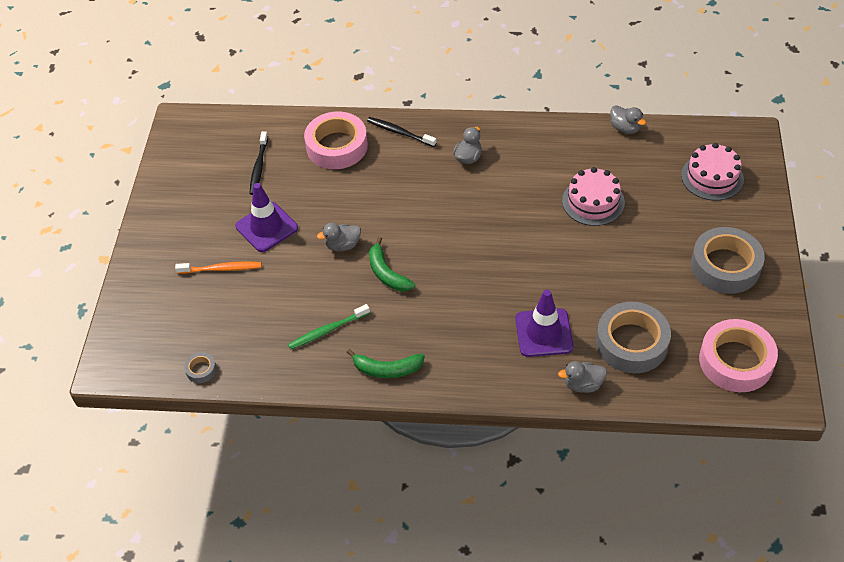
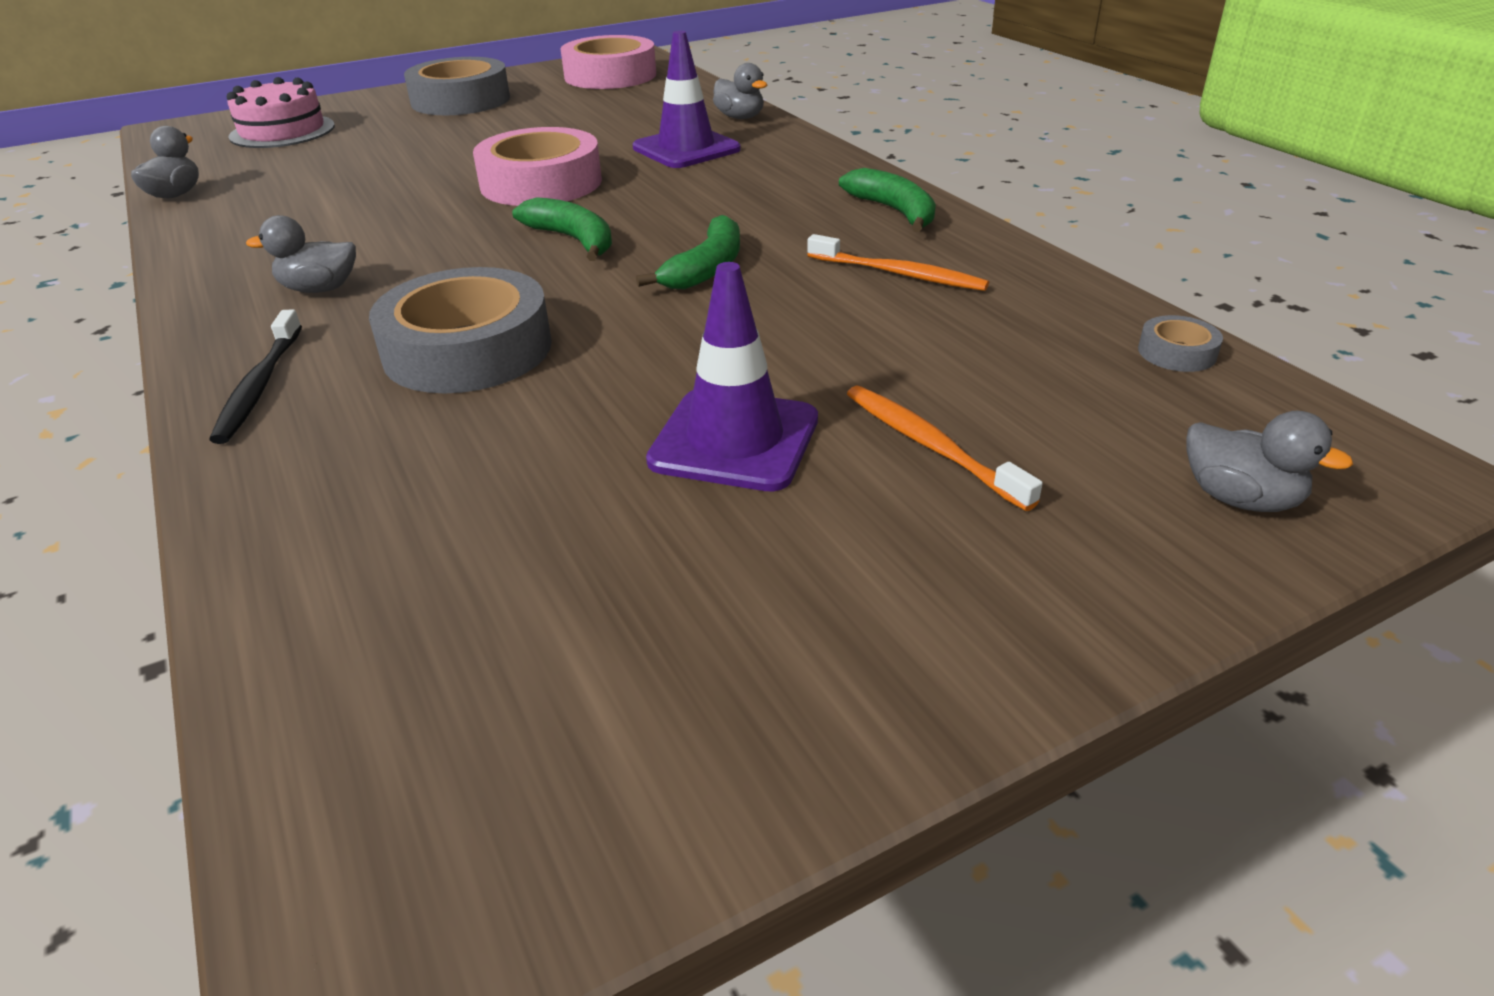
camera: 125 degrees left, 15 degrees down
(258, 167) = (524, 556): black toothbrush -> none
(327, 330) = (899, 274): green toothbrush -> orange toothbrush
(337, 146) = (356, 454): pink tape -> pink tape (541, 183)
(343, 245) = (686, 329): grey duck -> grey duck (1240, 499)
(453, 243) = (573, 240): none -> green banana
(593, 202) = (385, 177): pink cake -> none
(631, 343) = (642, 112): grey tape -> grey tape (468, 349)

